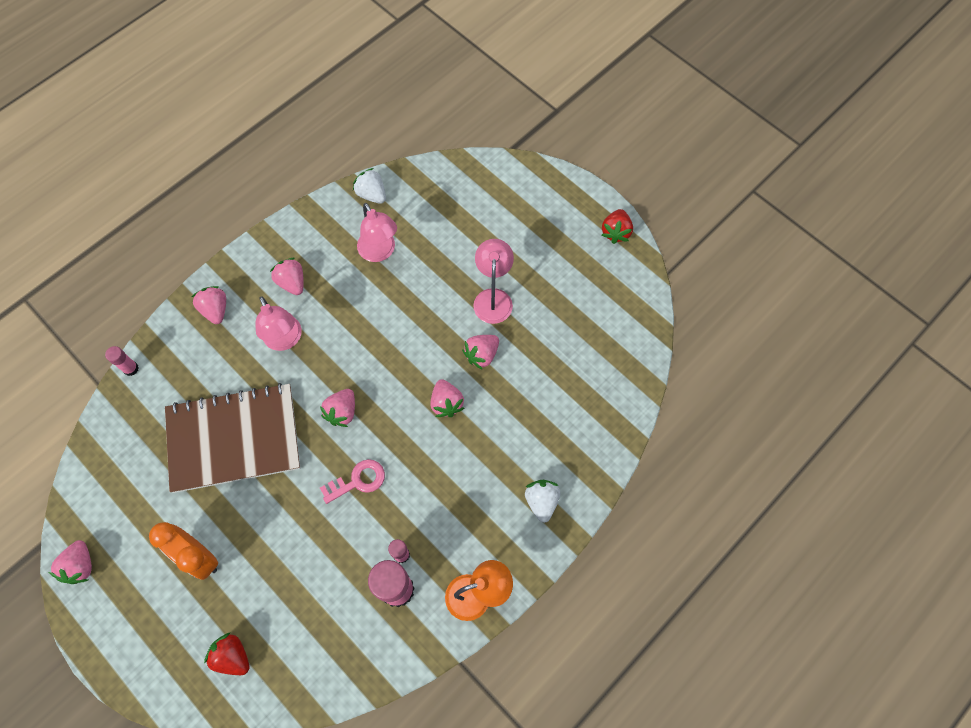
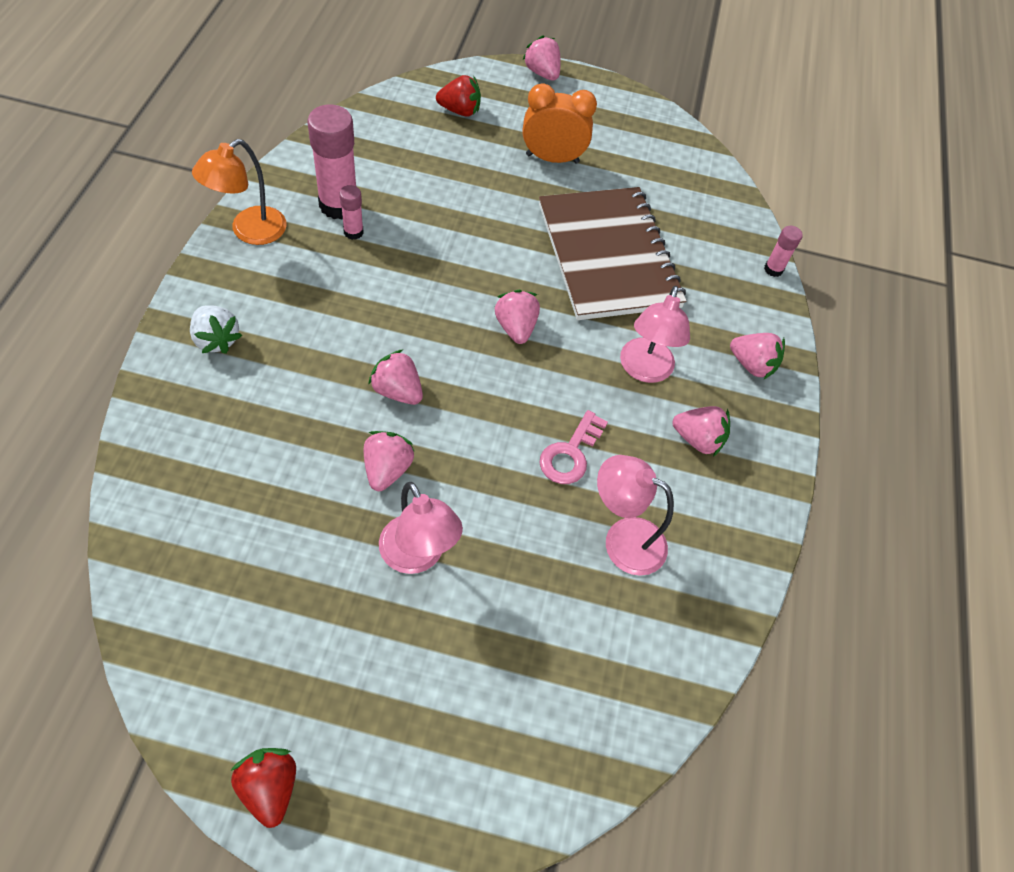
camera: 140 degrees right, 10 degrees down
(81, 566) = (646, 117): pink strawberry -> pink strawberry (542, 73)
(234, 438) = (608, 255): brown notebook -> brown notebook turned 60 degrees counterclockwise
(285, 340) = (644, 370): pink lamp -> pink lamp turned 105 degrees counterclockwise
(358, 480) = (446, 273): pink key -> pink key (570, 454)
(372, 194) = (706, 624): white strawberry -> none

